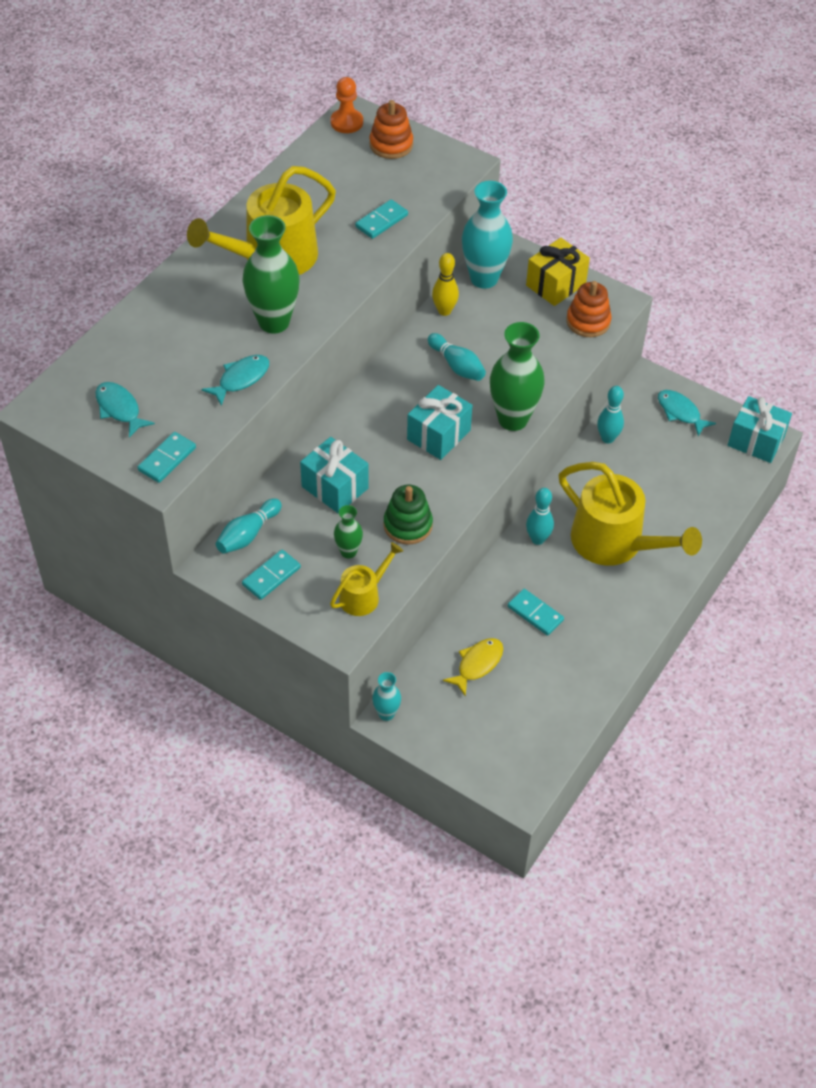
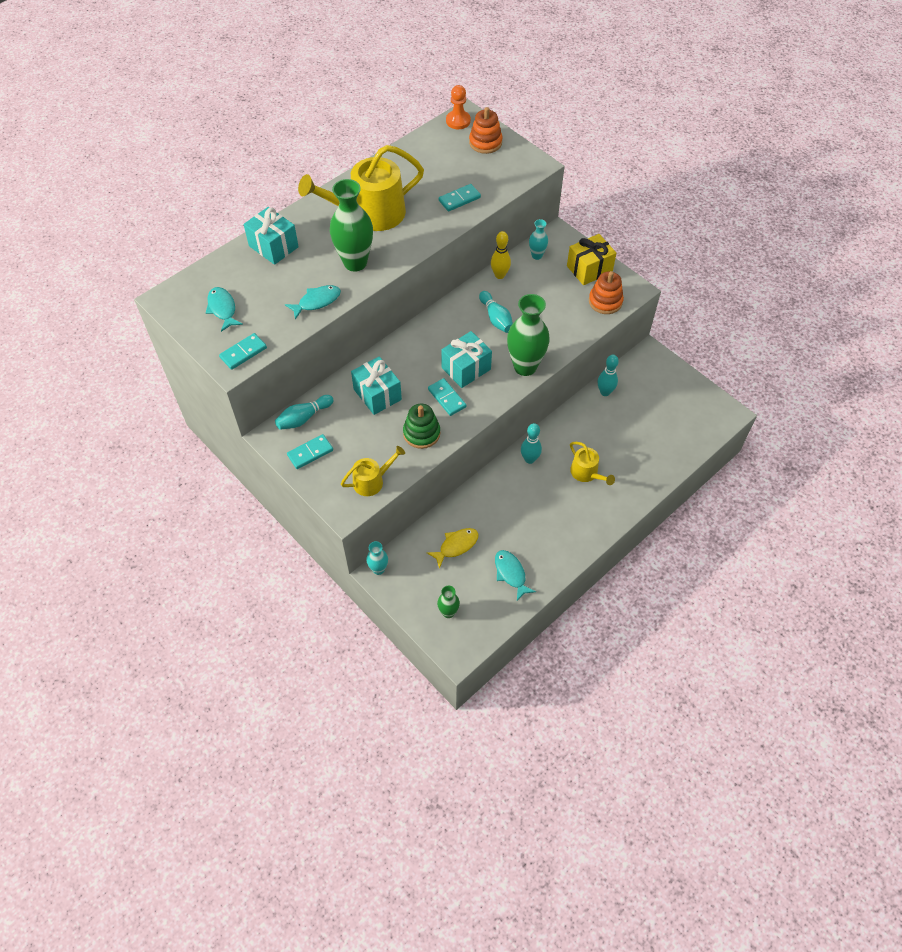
camera: 15 degrees right, 5 degrees up
(348, 552) = (372, 445): green vase -> green vase (448, 612)
(484, 278) = (537, 255): turquoise vase -> turquoise vase, size x0.50
(535, 613) = (510, 516): turquoise domino -> turquoise domino (446, 398)
(614, 543) = (586, 473): yellow watering can -> yellow watering can, size x0.51
(680, 412) = (666, 382): turquoise fish -> turquoise fish (511, 573)
(756, 441) = (718, 415): turquoise gift -> turquoise gift (273, 246)

